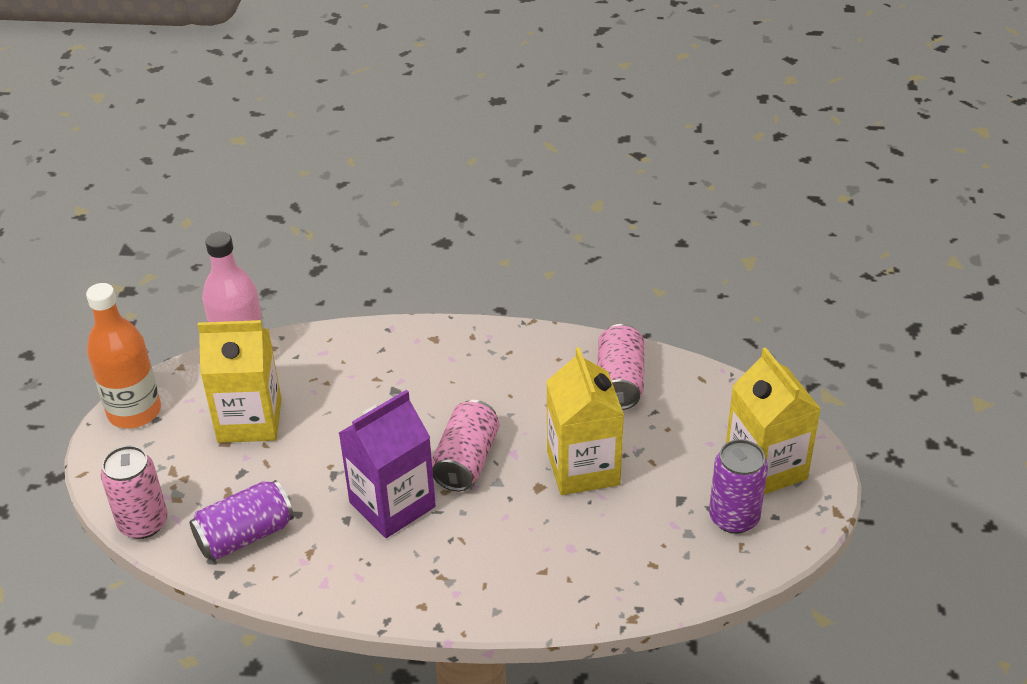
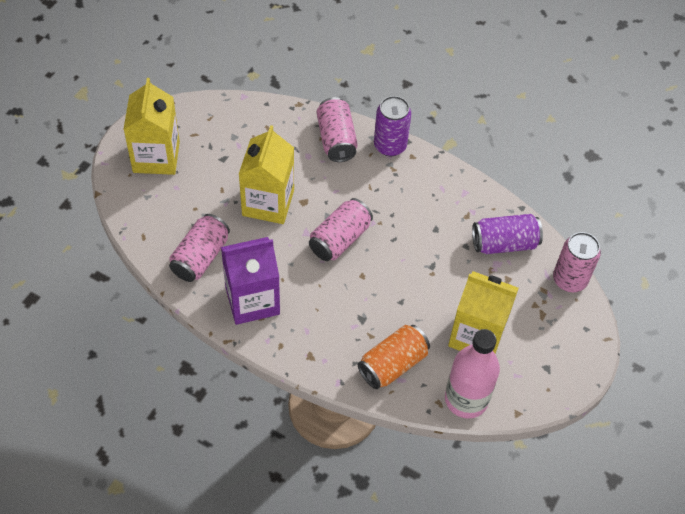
camera: 160 degrees left, 15 degrees up
(134, 412) = (561, 381): orange bottle -> none
(338, 361) = (392, 364): none -> orange can
(392, 504) = (402, 227): purple carton -> purple carton (252, 300)
(545, 586) = (336, 139): none -> pink can
(734, 518) = (201, 134): purple can -> purple can (390, 145)

